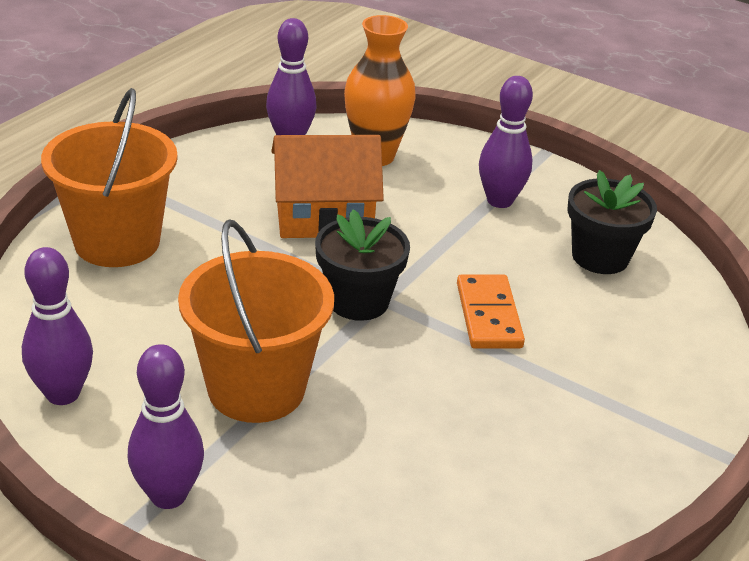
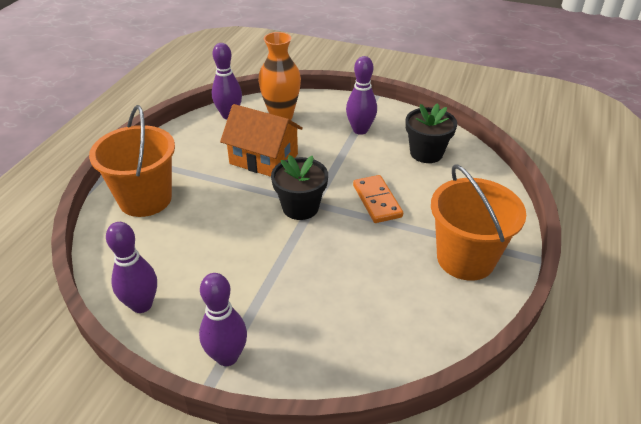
camera: 10 degrees left, 5 degrees up
(256, 388) = (258, 275): orange bucket -> orange bucket (465, 258)
(324, 216) = (264, 159): orange house -> orange house turned 45 degrees clockwise

